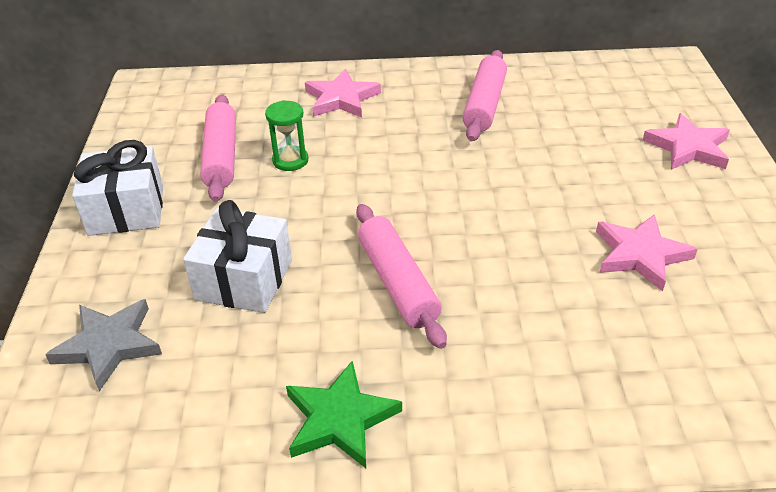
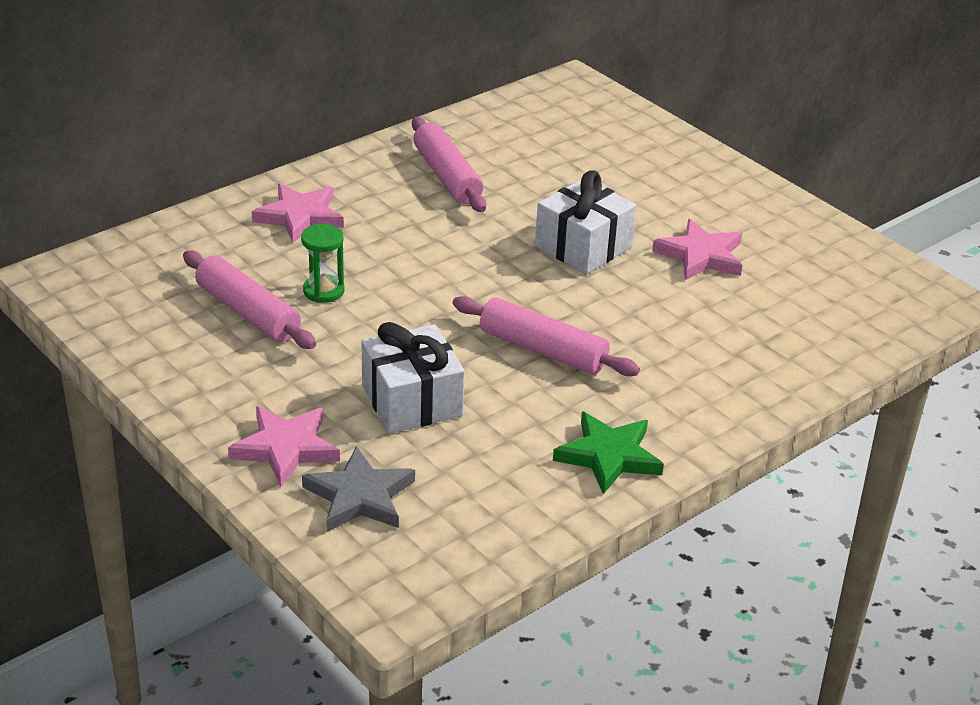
camera: 40 degrees left, 5 degrees down
(126, 210) = (218, 394): white gift -> white gift (583, 247)
(688, 147) = (656, 157): pink star -> pink star (286, 448)

